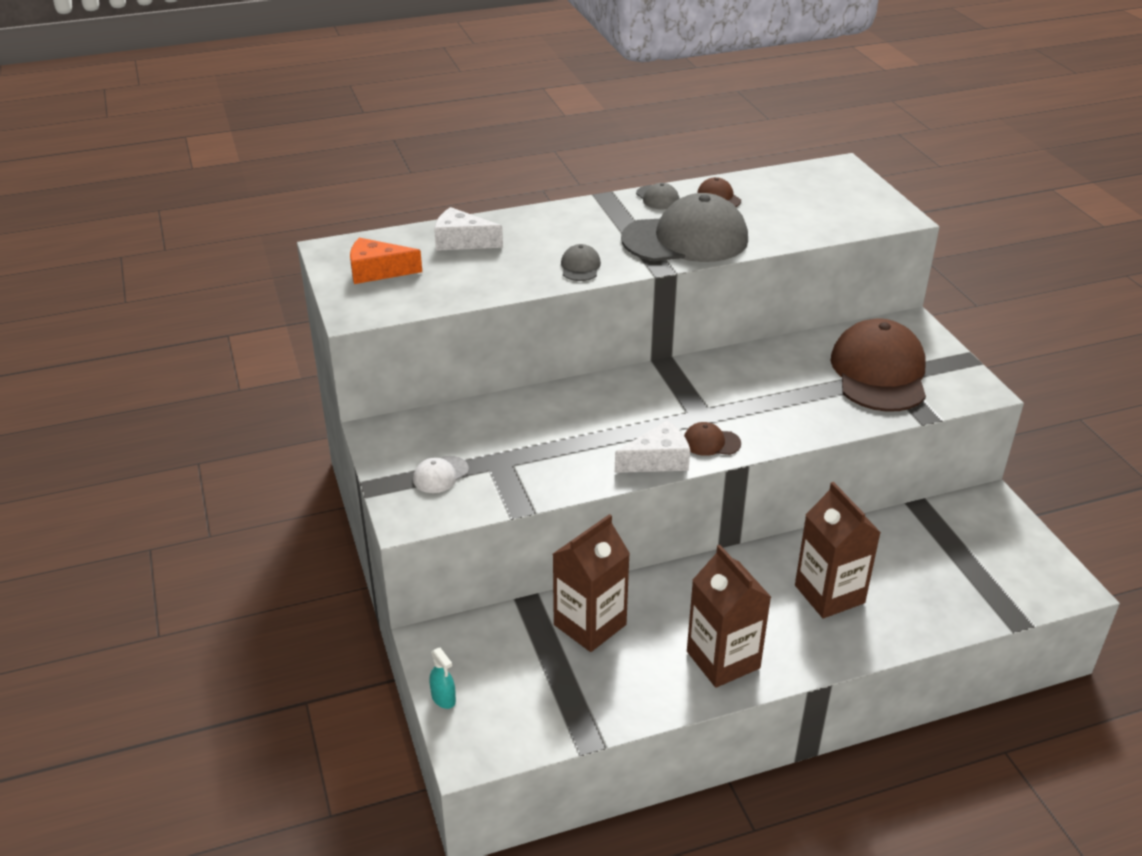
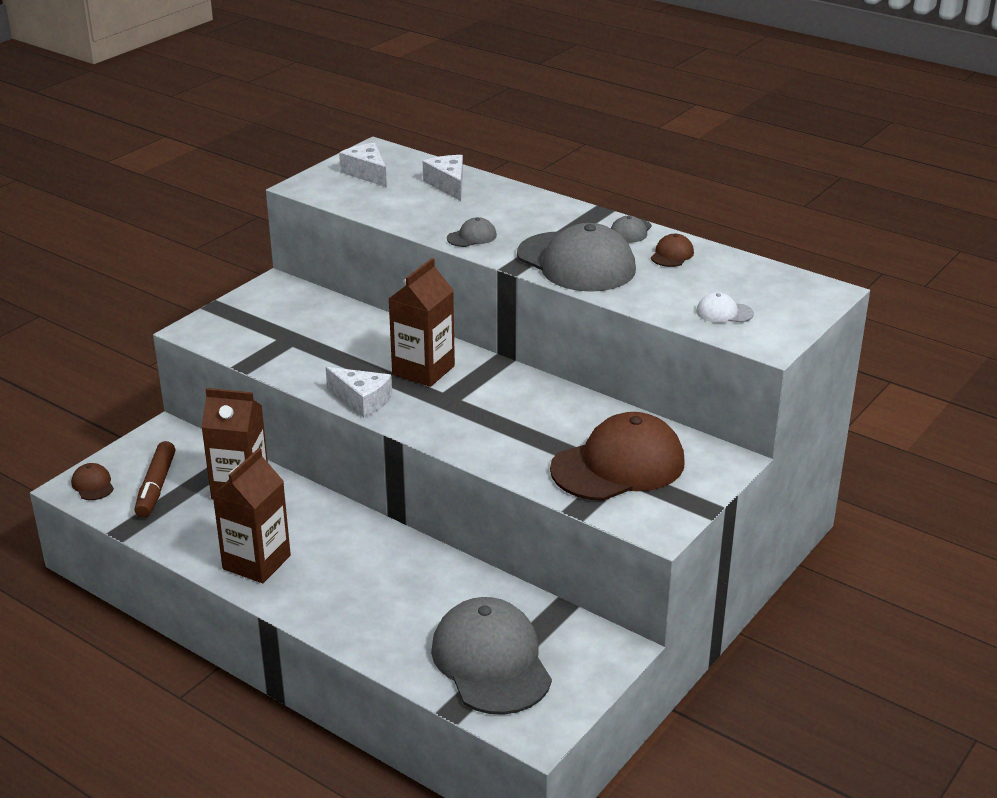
camera: 55 degrees right, 5 degrees down
(377, 271) = (367, 173): orange cheese -> white cheese
(440, 475) = (251, 323): white cap -> white cap (724, 312)
(443, 698) = (115, 457): turquoise spray bottle -> none
(530, 685) = (156, 486): none -> brown marker
(711, 442) = (412, 416): brown cap -> brown cap (93, 485)
(829, 594) = (385, 591): brown carton -> brown carton (423, 370)
(966, 573) = (491, 661): none -> grey cap

